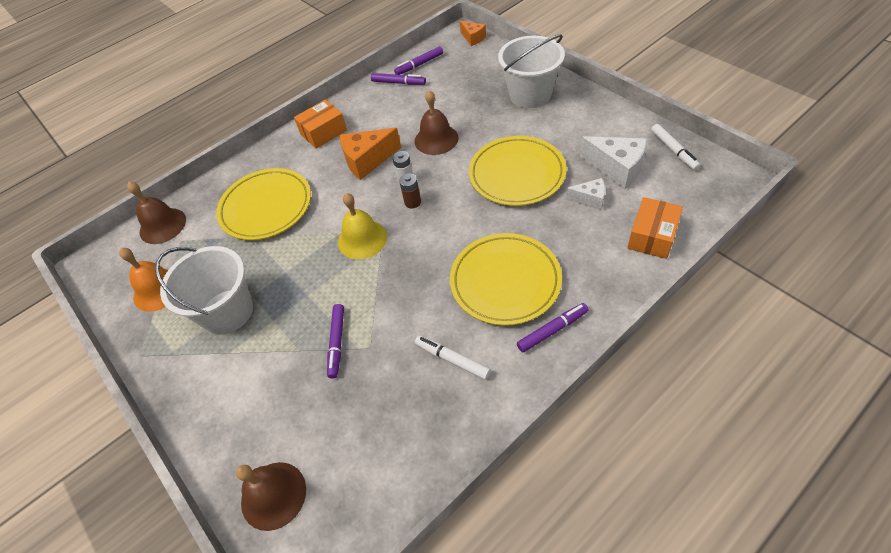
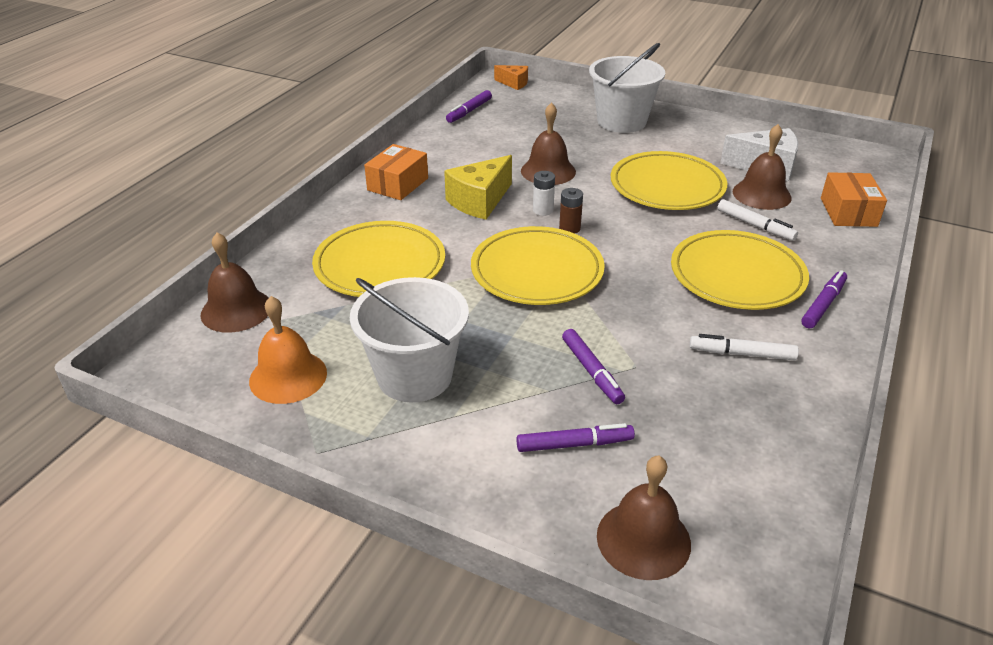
camera: 30 degrees left, 15 degrees down
(362, 239) = (537, 271): yellow bell -> yellow plate
(367, 161) = (479, 201): orange cheese -> yellow cheese
(398, 83) = (457, 129): purple marker -> purple marker (574, 444)
(589, 199) = (761, 194): white cheese -> brown bell
(673, 150) = (807, 145): white marker -> white marker (755, 225)

